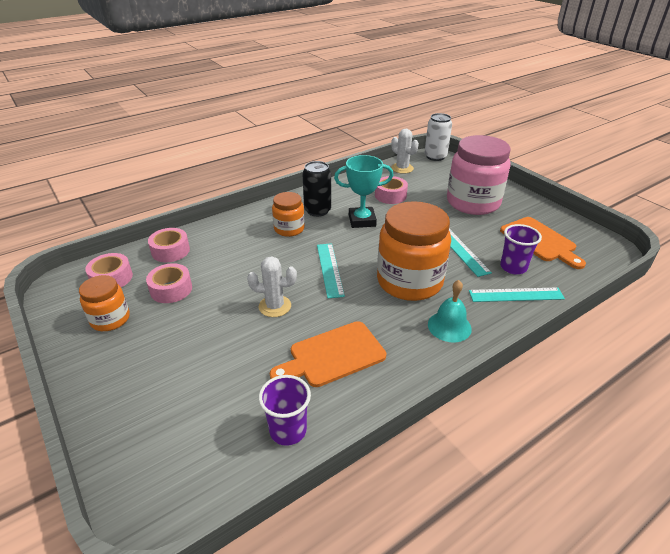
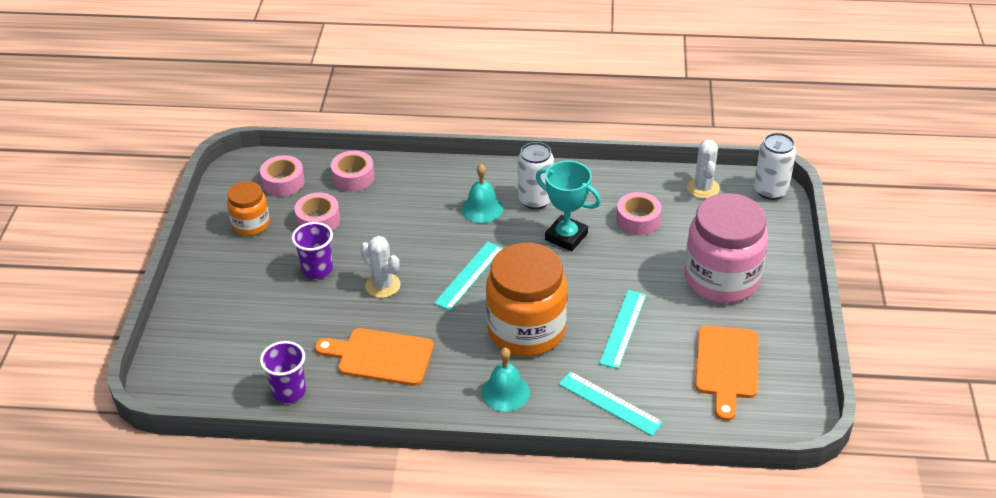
camera: 40 degrees right, 5 degrees up
(289, 229) = (482, 208): orange jar -> turquoise bell
(317, 211) = (535, 200): black can -> white can
(513, 267) = (650, 376): purple cup -> purple cup (317, 269)

